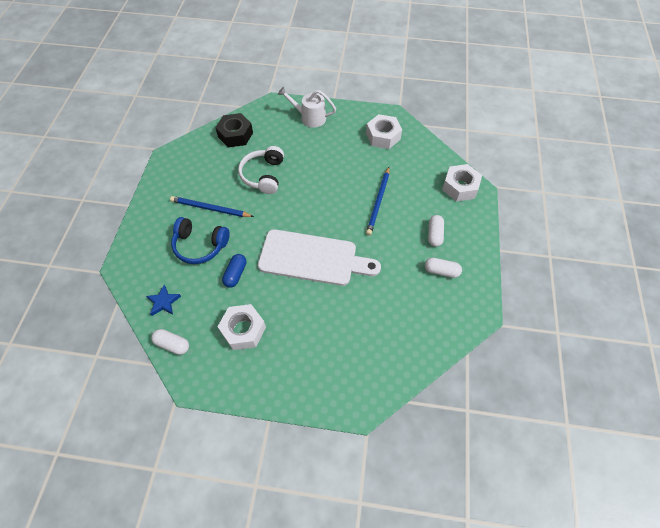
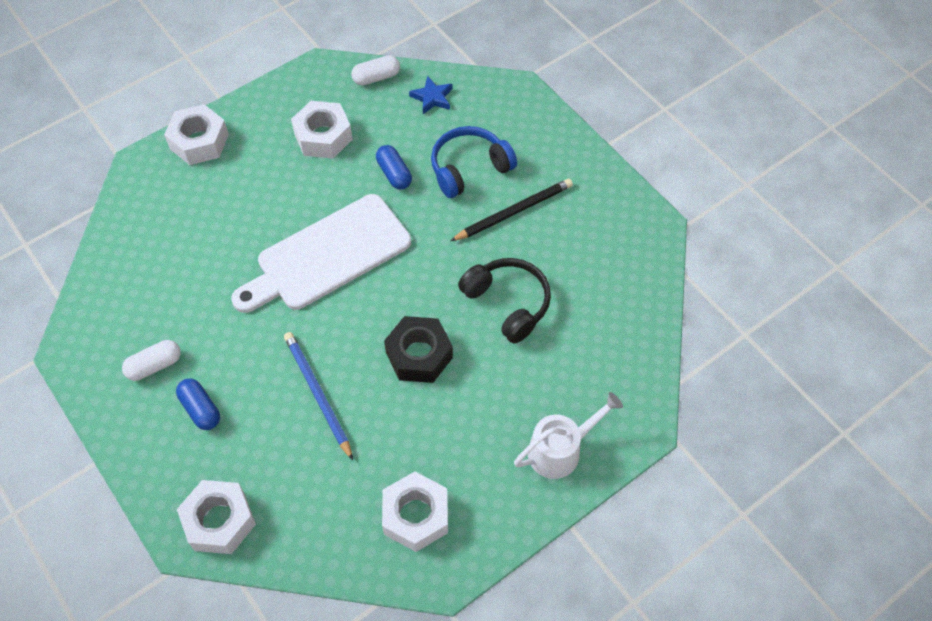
camera: 135 degrees right, 0 degrees up
(210, 208) = (514, 211): blue pencil -> black pencil
(235, 135) = (620, 327): black nut -> black nut (419, 355)
(263, 175) = (507, 303): white headphones -> black headphones
(311, 393) = (199, 141): none -> white nut
(434, 234) = (200, 409): white capsule -> blue capsule

